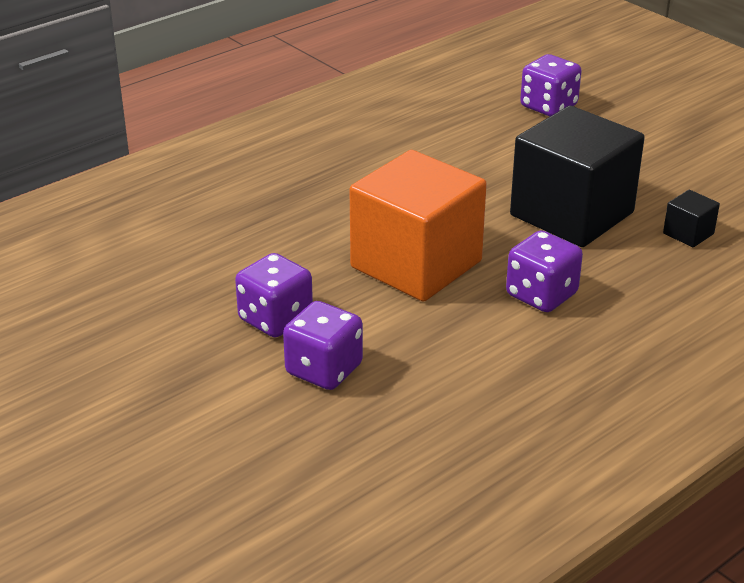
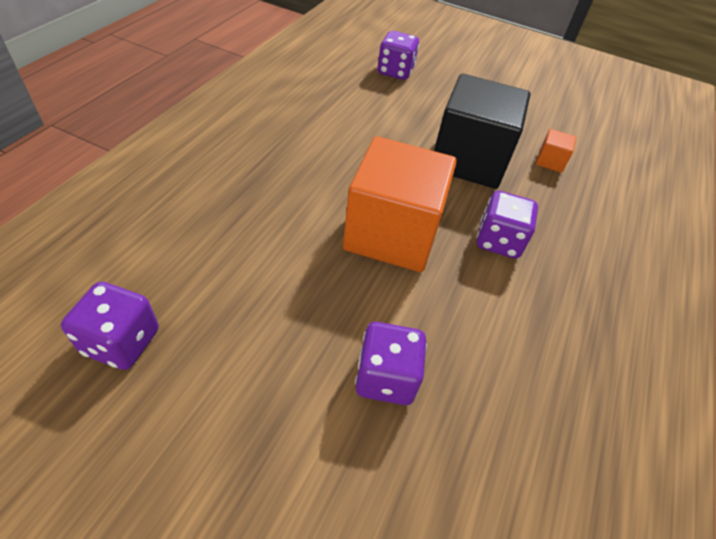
camera: 30 degrees left, 15 degrees up
(275, 319) = (311, 328): purple dice -> purple dice (122, 342)
(688, 234) = (550, 161): black cube -> orange cube

